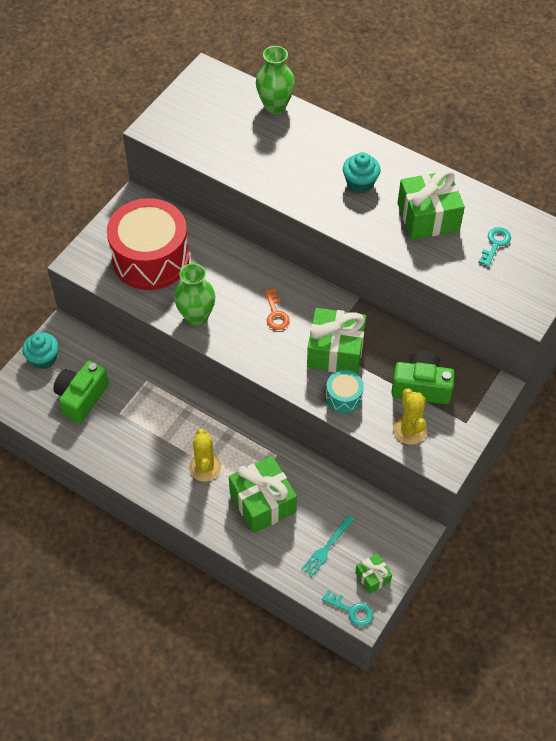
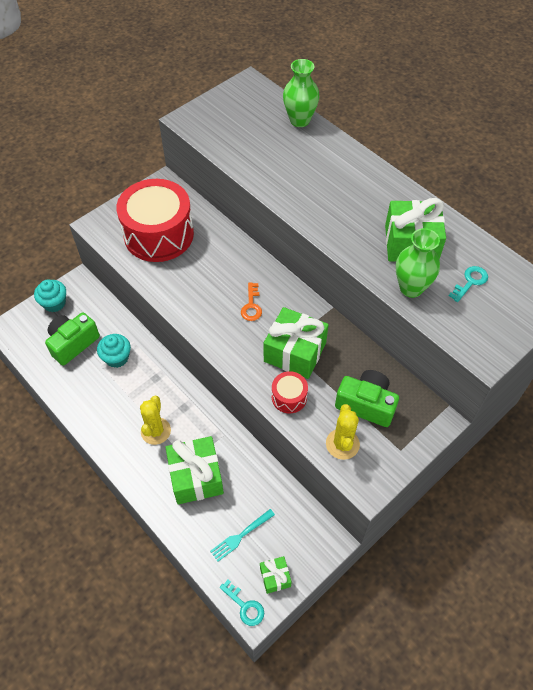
camera: 15 degrees right, 0 degrees up
(196, 317) = (180, 293): green vase -> green vase (411, 288)
(343, 397) = (289, 397): turquoise drum -> red drum
(360, 183) = (355, 200): turquoise cupcake -> turquoise cupcake (117, 358)

